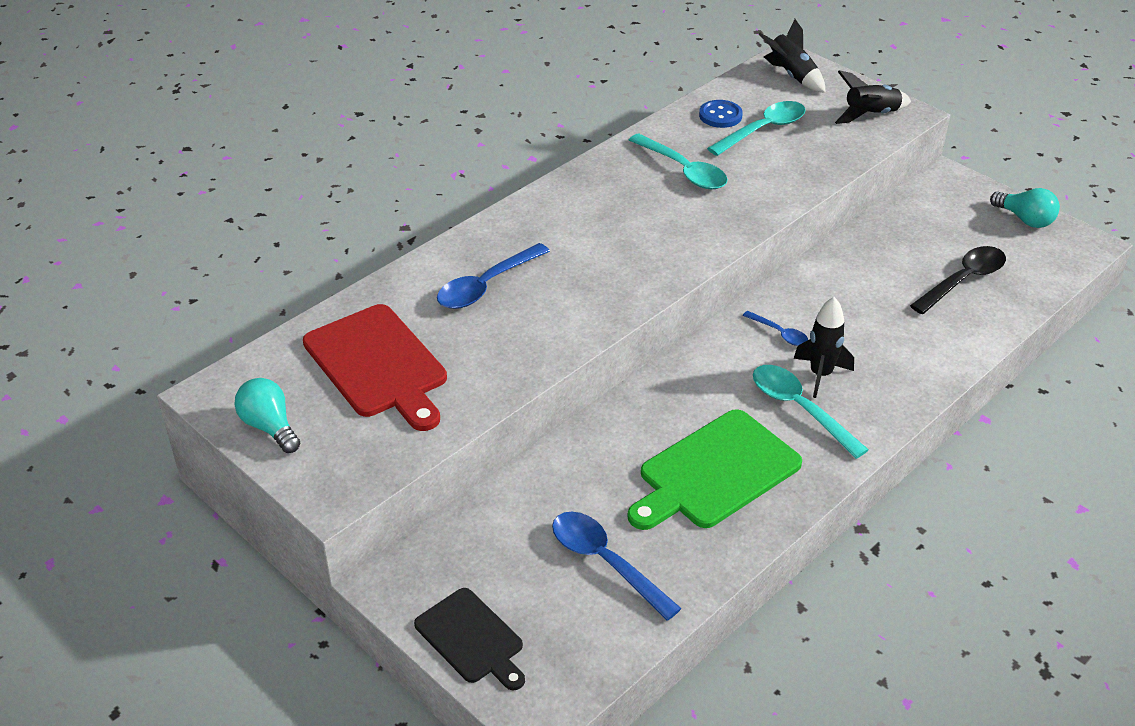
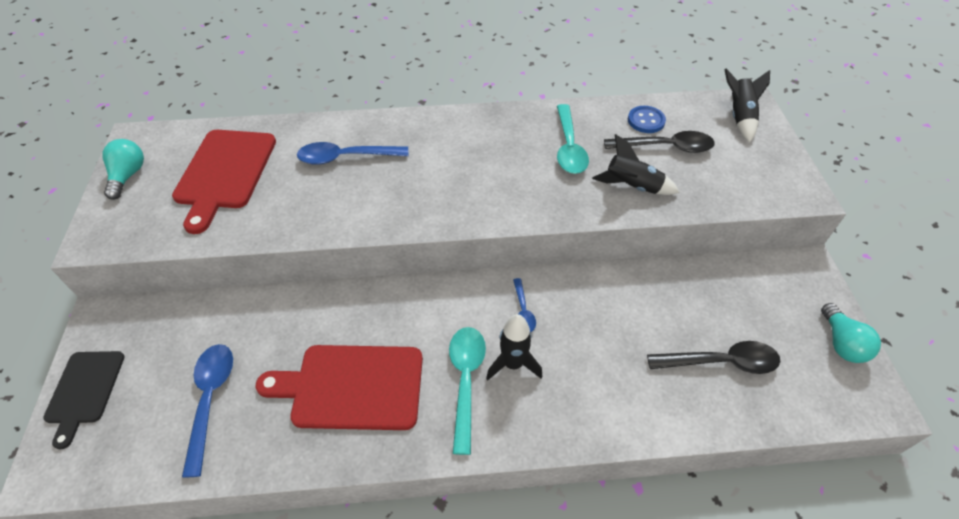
camera: 40 degrees right, 10 degrees up
(715, 472) = (352, 387): green cutting board -> red cutting board
(763, 130) = (665, 147): turquoise spoon -> black spoon
(871, 115) = (769, 179): black rocket -> black rocket (632, 187)

